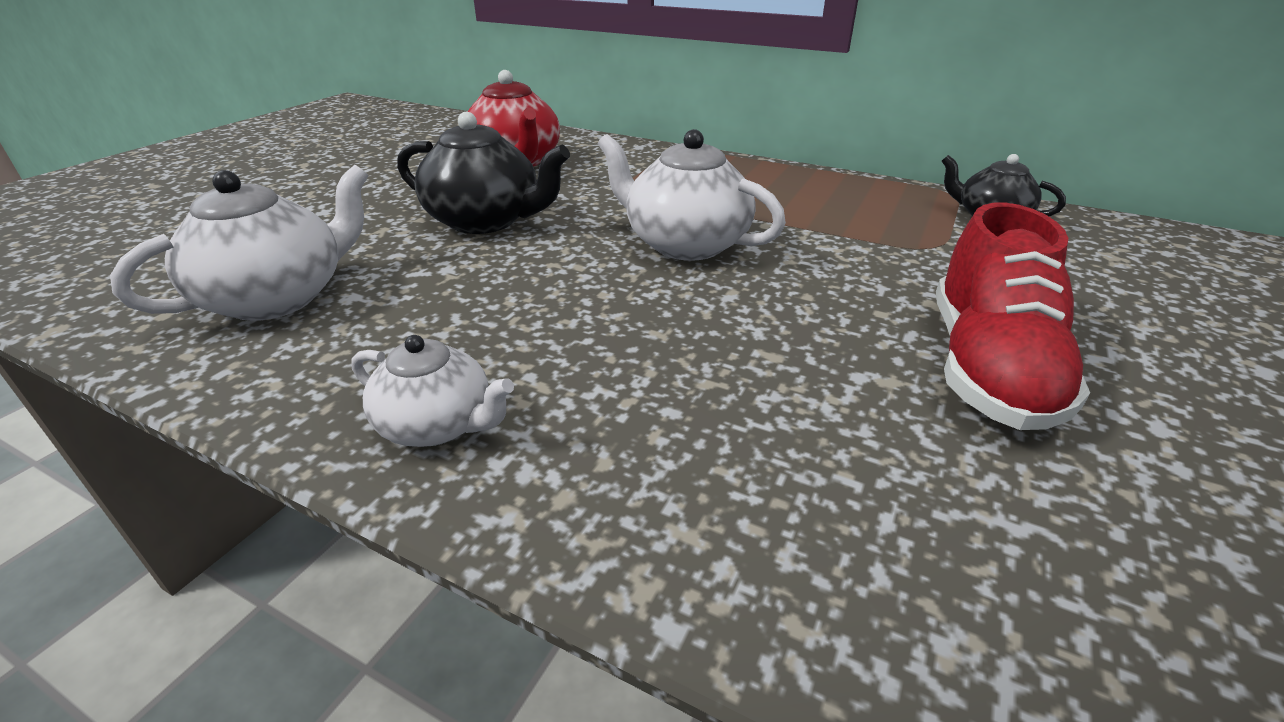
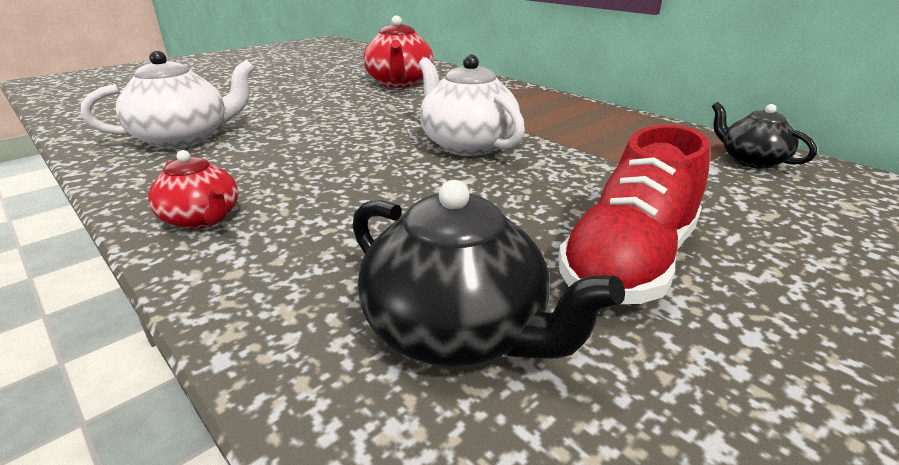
camera: 20 degrees right, 5 degrees down
(438, 425) = (202, 219): white teapot -> red teapot
(486, 221) = (345, 114): black teapot -> black teapot (458, 331)

